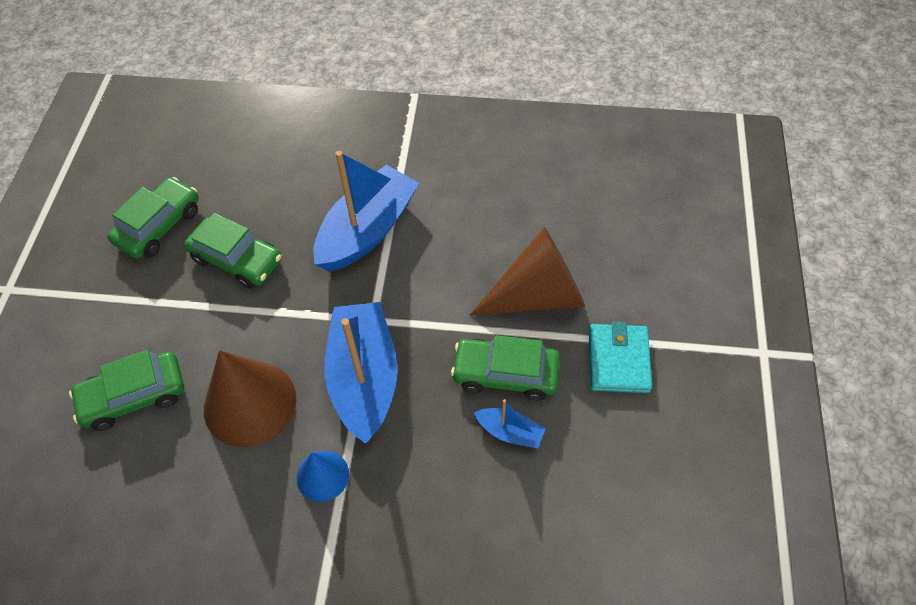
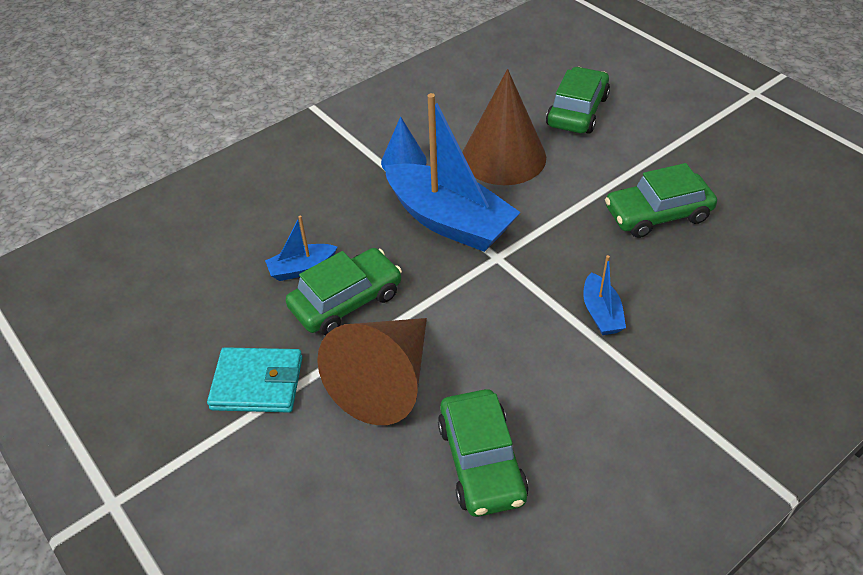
camera: 135 degrees right, 10 degrees down
(159, 226) = (750, 189): green car -> green car (481, 461)
(367, 231) = (601, 313): blue boat -> blue boat, size x0.46
(618, 360) = (257, 383): turquoise wallet -> turquoise wallet turned 45 degrees counterclockwise

